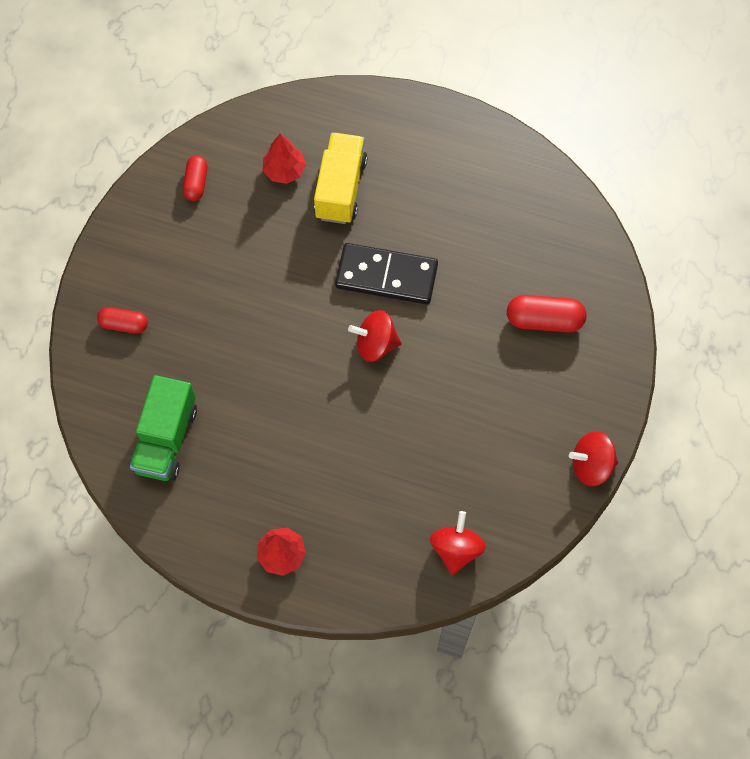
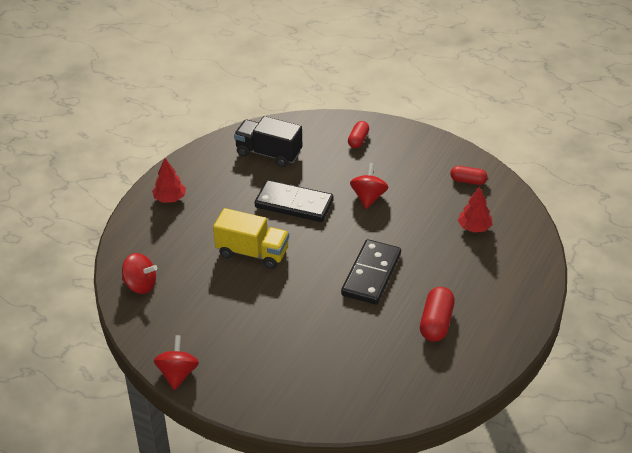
camera: 100 degrees right, 25 degrees down
(166, 439) = (268, 153): green truck -> black truck
(270, 386) = (294, 204): none -> black domino
(340, 189) = (454, 257): yellow truck -> yellow truck (252, 253)
(375, 344) = (314, 262): red spinning top -> red spinning top (368, 197)
(544, 320) = (312, 365): red capsule -> red capsule (436, 323)

